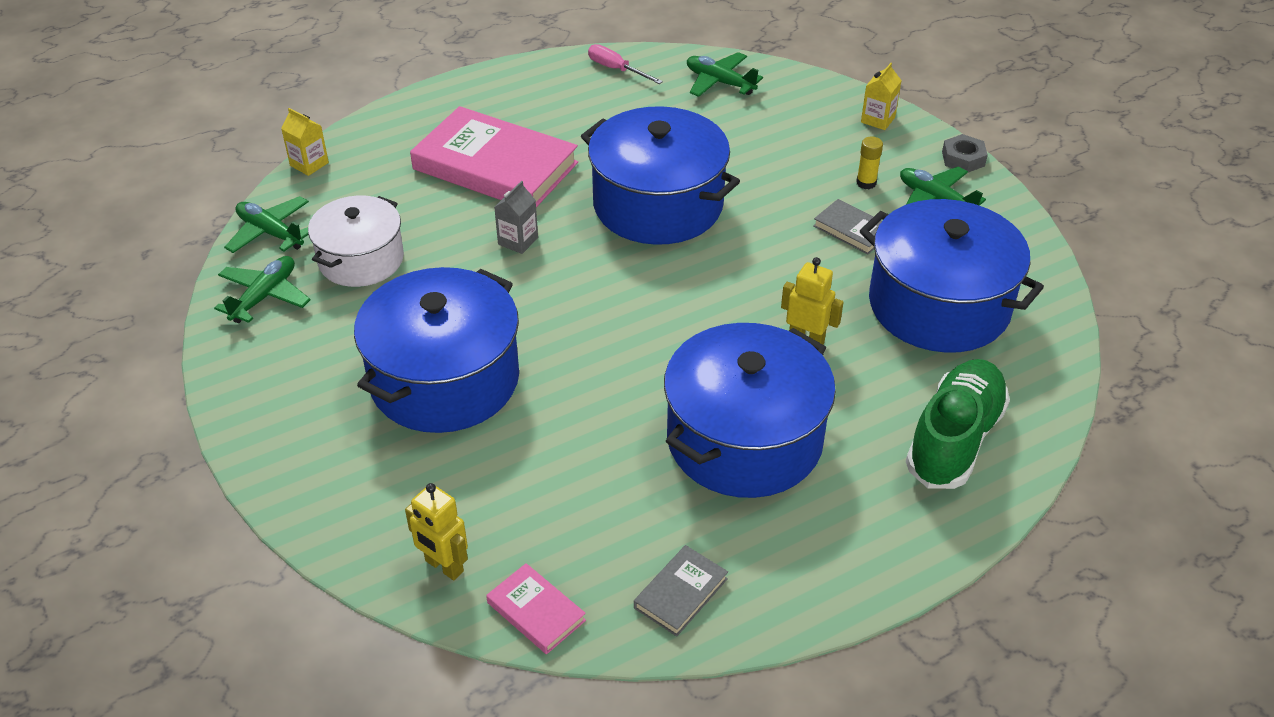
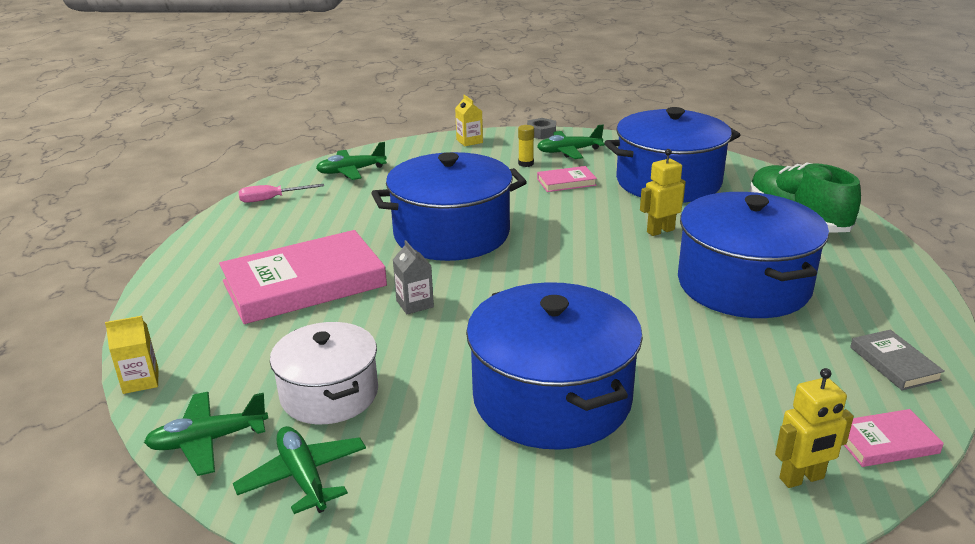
camera: 55 degrees left, 15 degrees down
(852, 230) = (566, 182): grey book -> pink book

